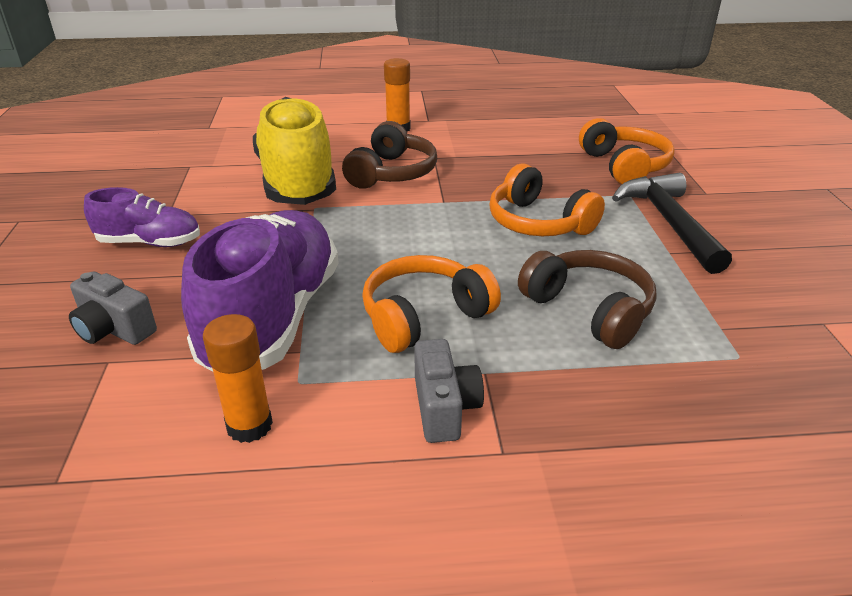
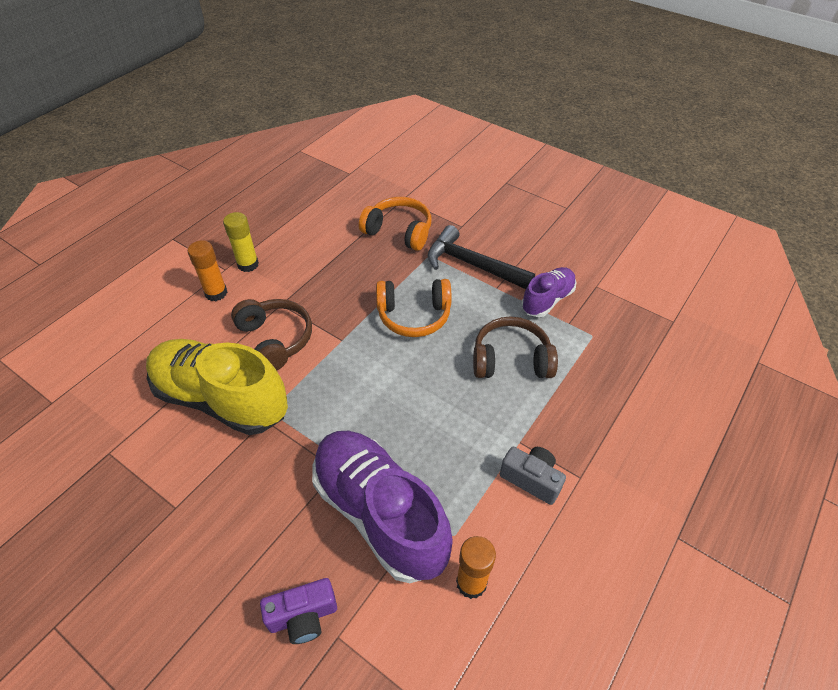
camera: 50 degrees left, 15 degrees up
(114, 329) = (303, 616): grey camera -> purple camera
(150, 243) = (206, 540): purple shoe -> purple shoe (547, 300)
(424, 316) = (450, 435): orange headphones -> none
(450, 125) = (248, 264): none -> yellow glue stick

